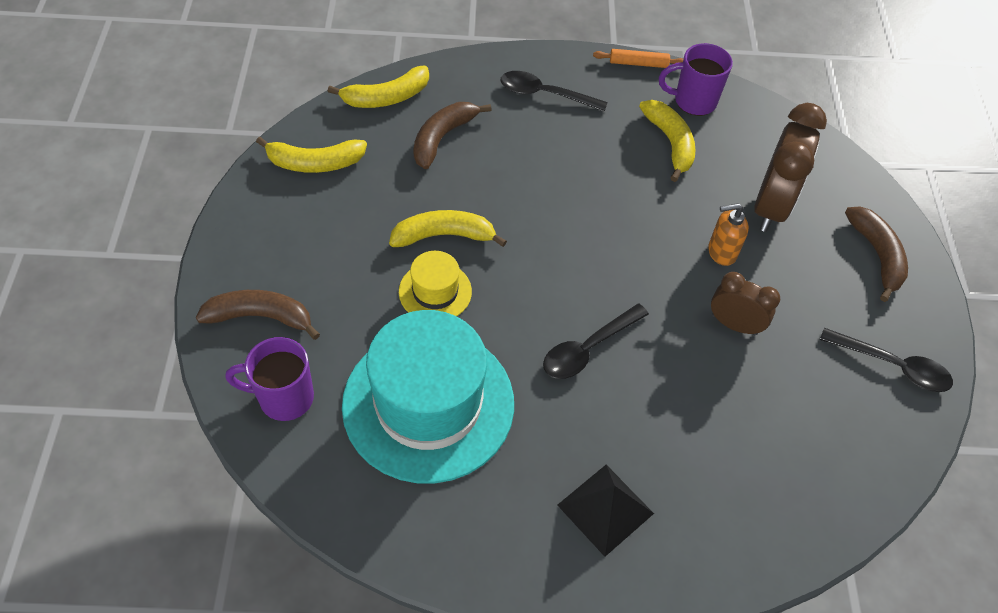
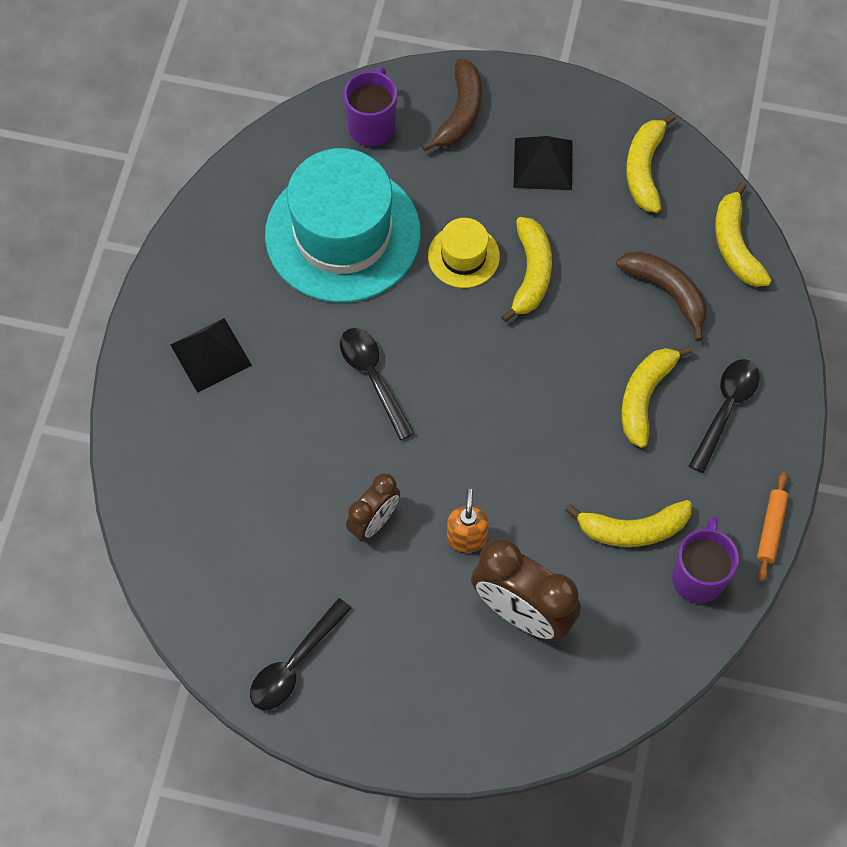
camera: 105 degrees right, 10 degrees up
(317, 239) = (543, 164): none -> black pyramid
(548, 144) = (645, 396): none -> yellow banana
(877, 256) = (434, 706): brown banana -> none

